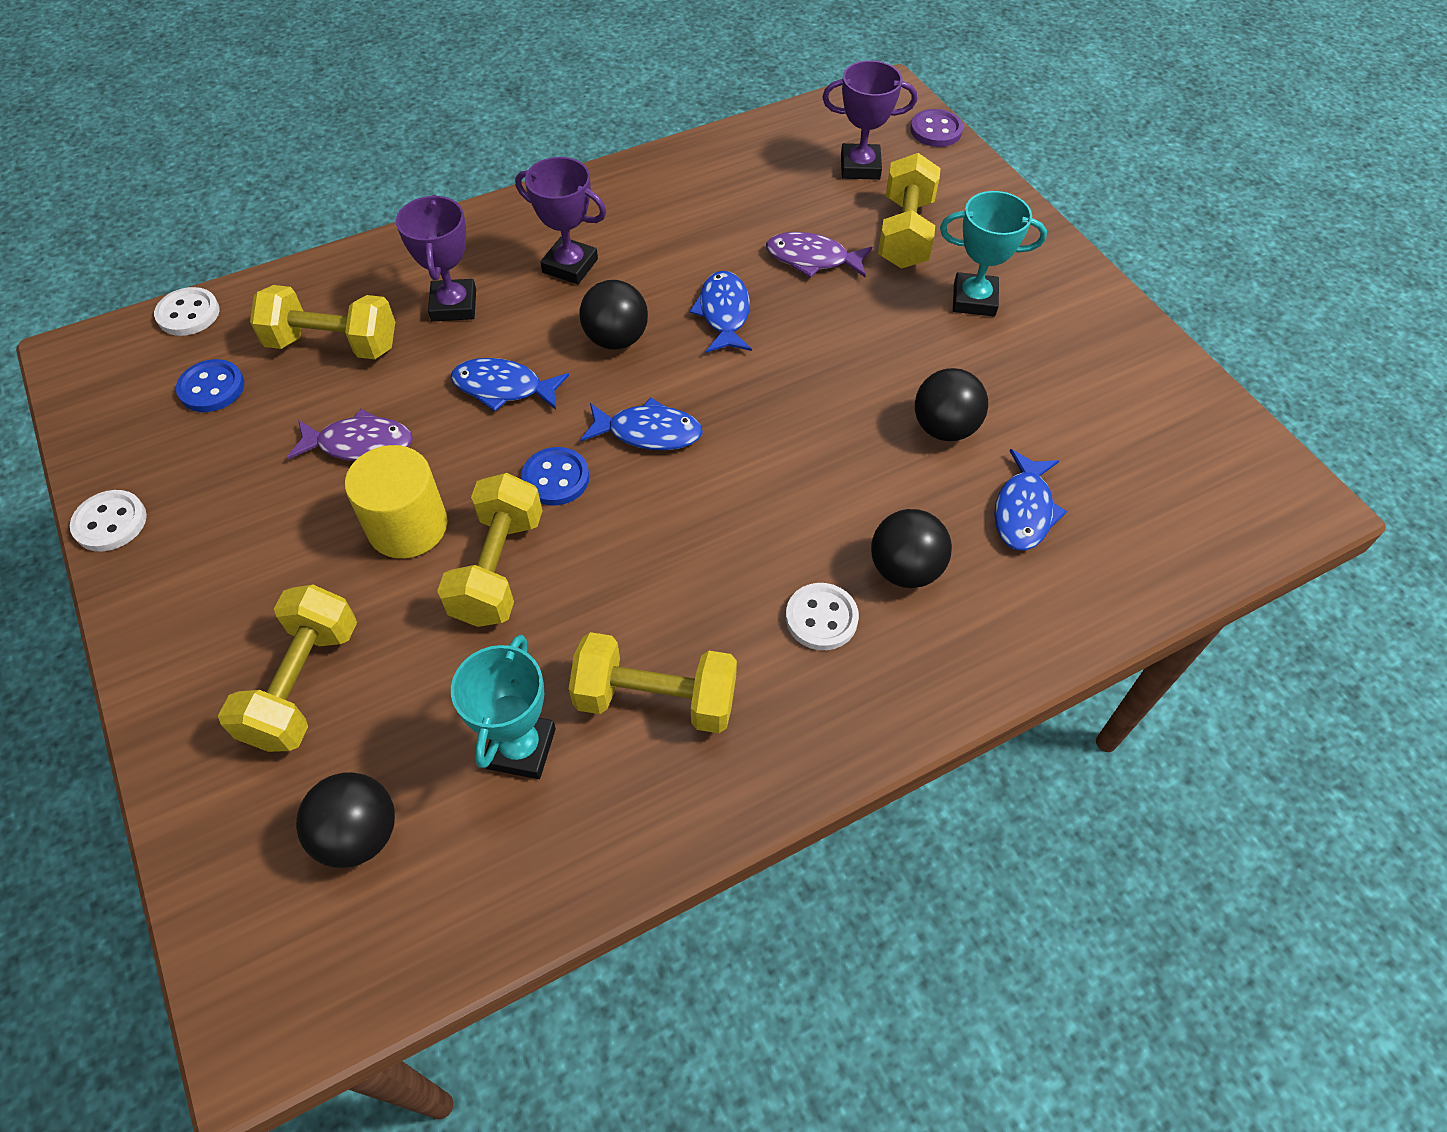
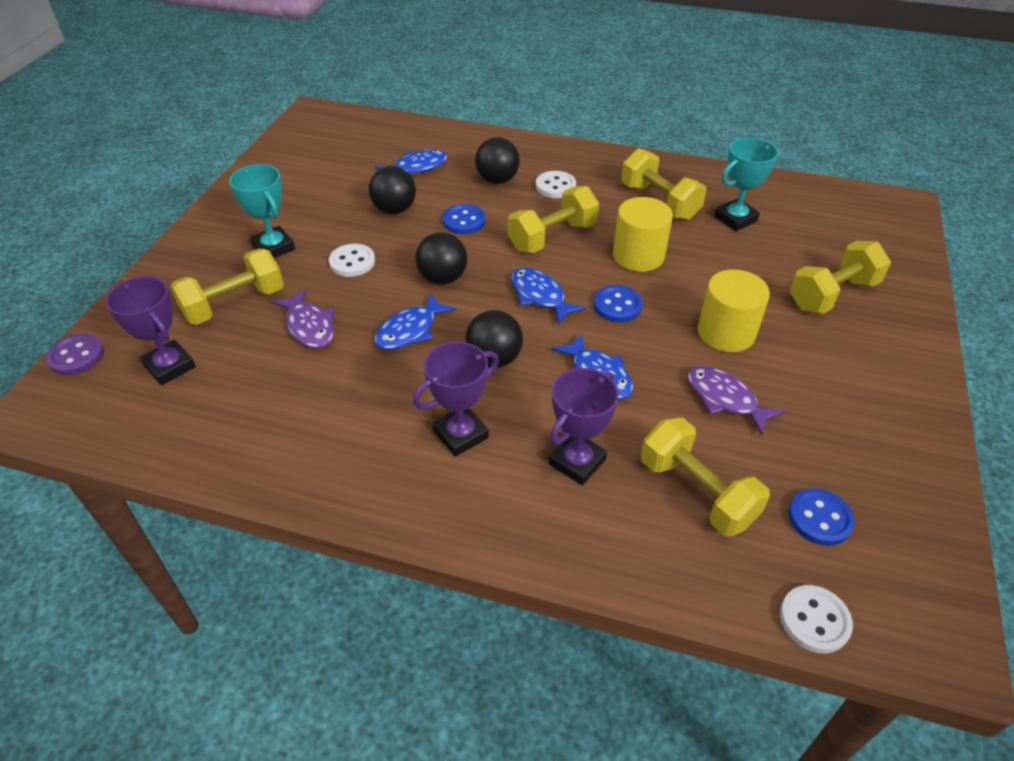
camera: 135 degrees left, 10 degrees down
(110, 522) = (935, 453): white button -> white button (352, 262)
(359, 834) = (831, 231): black ball -> black ball (443, 278)
(498, 568) = (689, 284): yellow dumbbell -> yellow dumbbell (552, 237)
(570, 266) = (460, 434): purple trophy -> purple trophy turned 75 degrees clockwise
(596, 570) = (638, 256): none -> yellow cylinder
(850, 470) = (464, 221): none -> blue button

